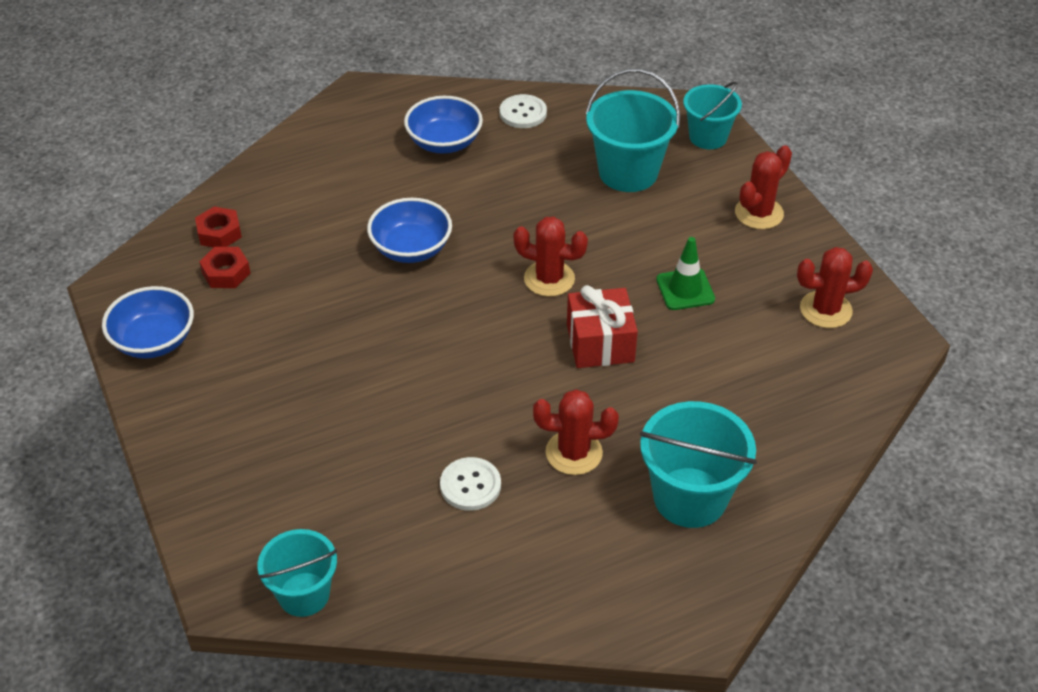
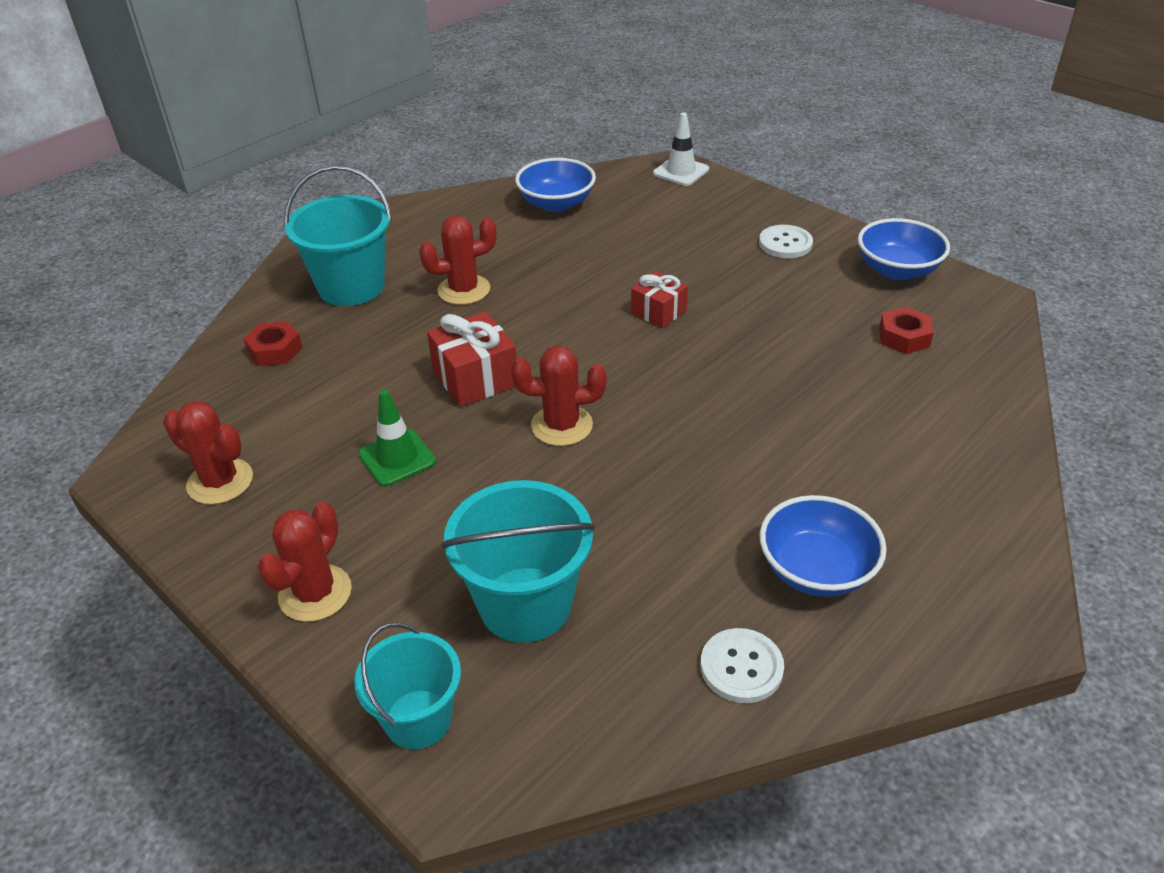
camera: 160 degrees right, 5 degrees down
(219, 233) = (958, 370): red nut -> red nut (275, 350)
(227, 573) = (681, 171): none -> white traffic cone
(304, 594) = (620, 175): turquoise bucket -> none
(404, 363) = (658, 312): none -> red gift
(411, 249) = (739, 414): blue bowl -> blue bowl (556, 204)
(470, 485) = (540, 251): white button -> white button (785, 243)
(825, 310) = (220, 481): red cactus -> red cactus turned 60 degrees clockwise

